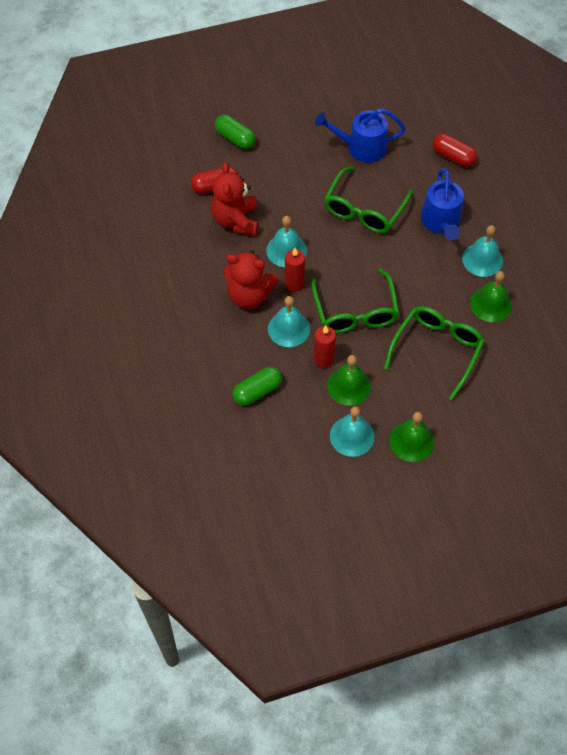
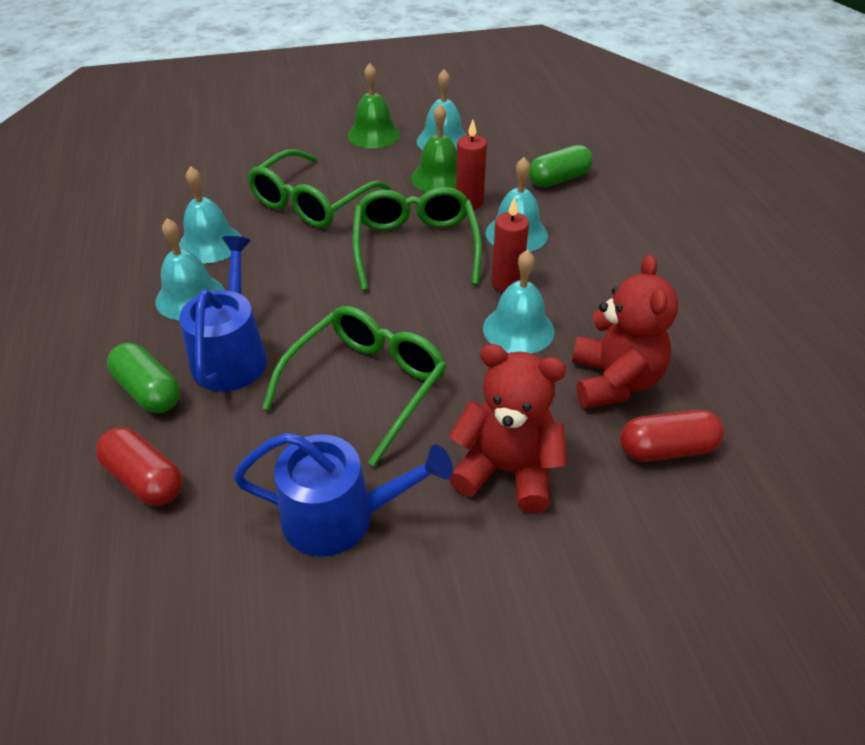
camera: 175 degrees left, 15 degrees down
(235, 138) = (640, 564): green capsule -> green capsule (148, 391)
(249, 295) = (578, 273): red teddy bear -> red teddy bear (507, 471)
(491, 304) = (210, 243): green bell -> turquoise bell

